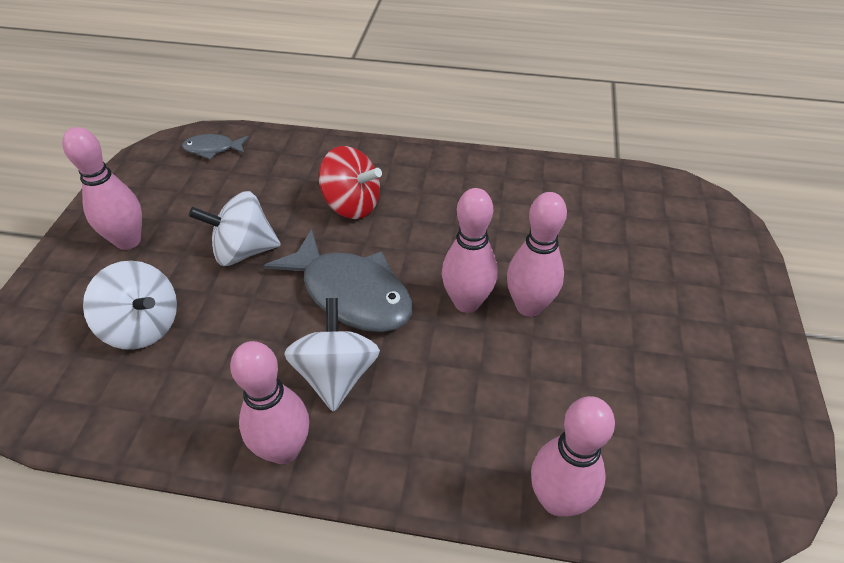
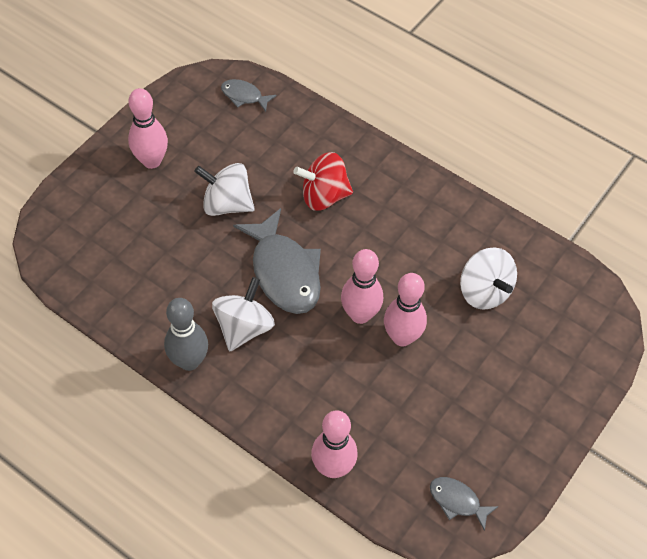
camera: 25 degrees right, 10 degrees up
(143, 326) = (138, 237): white spinning top -> white spinning top (484, 291)
(284, 449) = (189, 361): pink bowling pin -> grey bowling pin
(352, 205) = (324, 196): red spinning top -> red spinning top turned 120 degrees clockwise
(731, 464) = (457, 501): none -> grey fish

